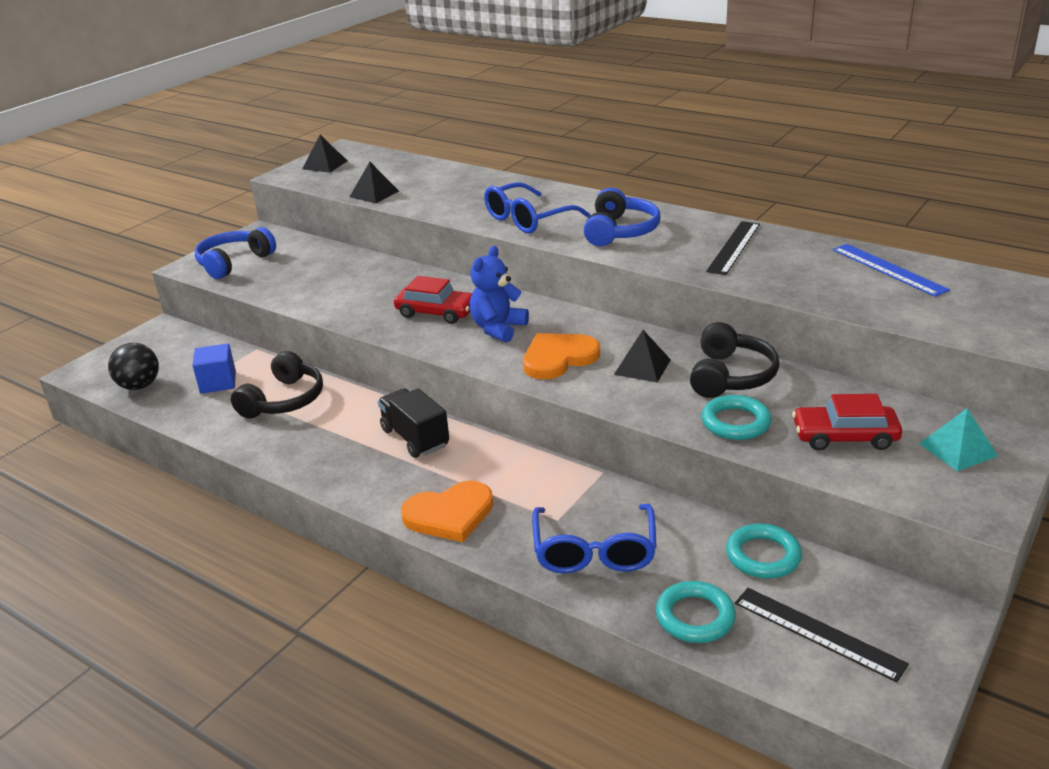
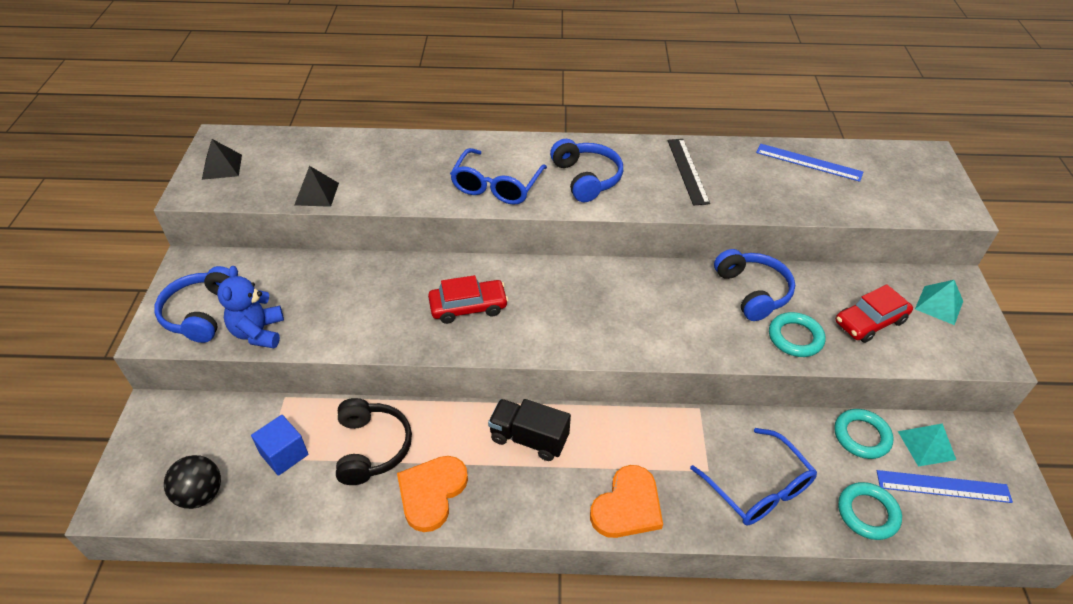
camera: 35 degrees left, 15 degrees up
(498, 329) = (539, 307): blue teddy bear -> blue teddy bear (258, 332)
(558, 358) = (616, 322): orange heart -> orange heart (431, 492)
(642, 367) = (685, 306): black pyramid -> none
(730, 376) = (752, 292): black headphones -> blue headphones
(818, 633) = (943, 486): black ruler -> blue ruler
(838, 592) = (926, 445): none -> turquoise pyramid

